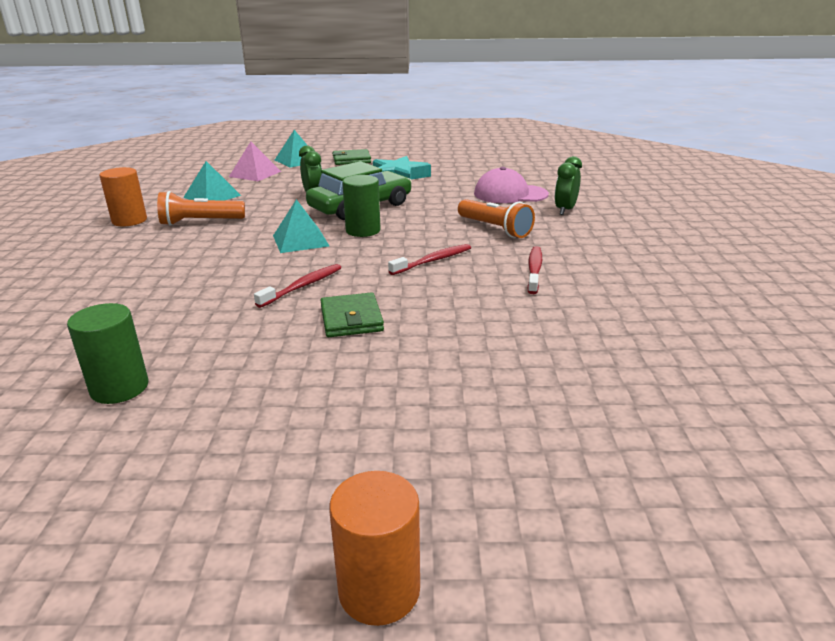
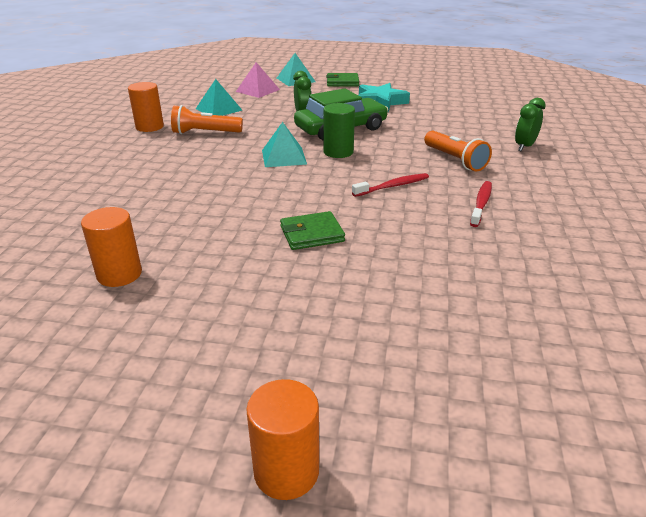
camera: 10 degrees right, 5 degrees up
(119, 388) = (119, 274): green cylinder -> orange cylinder
(302, 286) = (277, 200): red toothbrush -> none
(351, 319) = (312, 234): green wallet -> green wallet turned 75 degrees clockwise
(510, 194) = (477, 126): pink cap -> none

